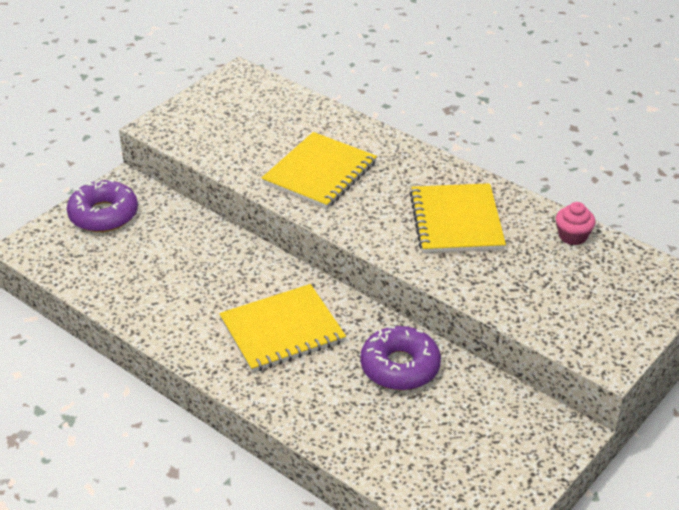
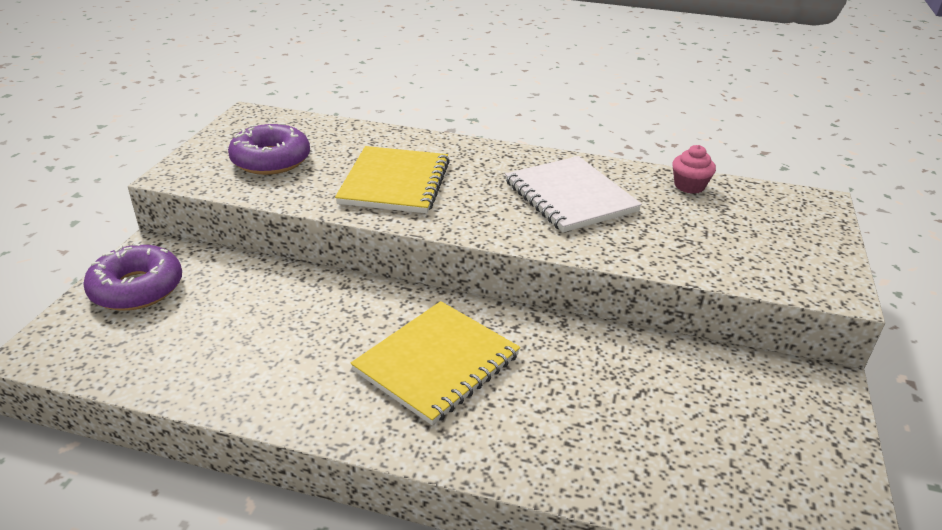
camera: 25 degrees left, 5 degrees down
(400, 367) = (598, 365): purple donut -> purple donut (271, 160)
(456, 221) = (570, 196): yellow notebook -> white notebook

